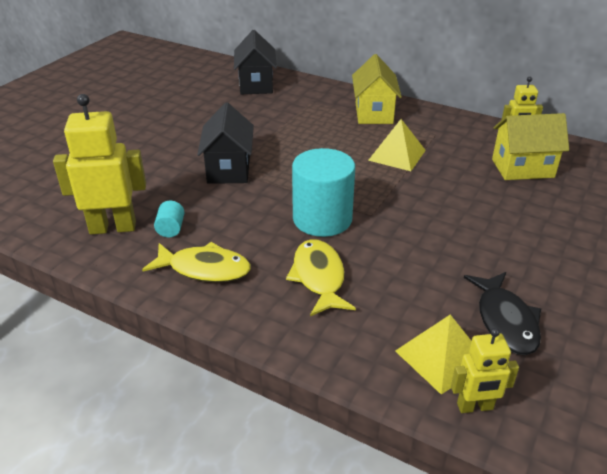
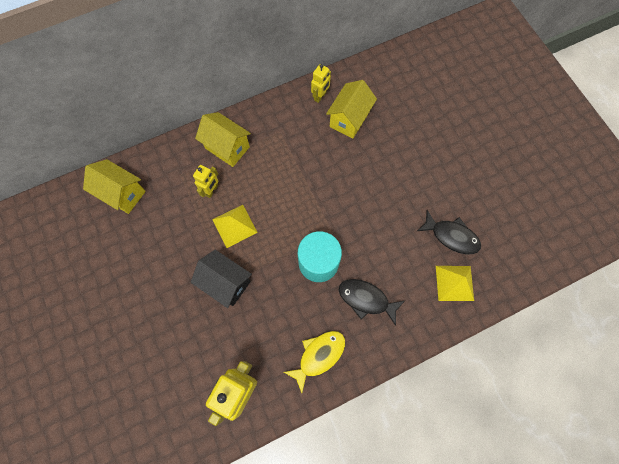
camera: 55 degrees left, 35 degrees up
(171, 229) = (267, 355): turquoise cylinder -> none
(256, 85) = (122, 194): black house -> yellow house
(319, 277) = (366, 299): yellow fish -> black fish
(397, 155) = (286, 173): yellow pyramid -> yellow pyramid (234, 226)
(475, 407) = (488, 292): yellow robot -> yellow robot (212, 190)

